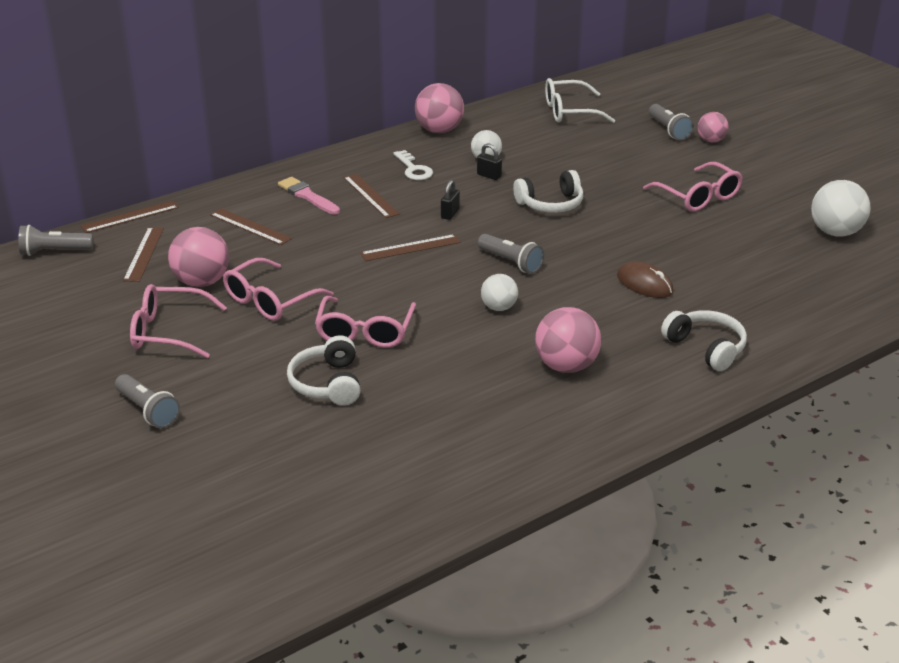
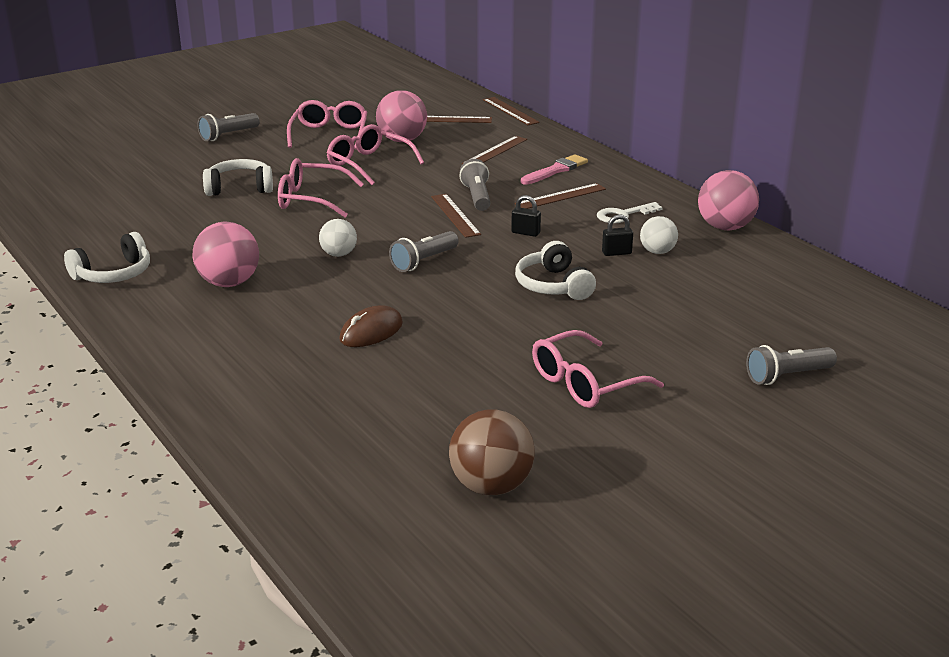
camera: 90 degrees right, 5 degrees down
(54, 252) = (453, 93): grey flashlight -> grey flashlight (477, 197)
(489, 176) = (616, 253): black padlock -> black padlock turned 45 degrees clockwise
(569, 111) = (816, 306): white glasses -> none
(706, 348) = (235, 358): white headphones -> white headphones (113, 274)
(711, 140) = (765, 409): pink ball -> none
(835, 232) = (491, 486): white ball -> brown ball

